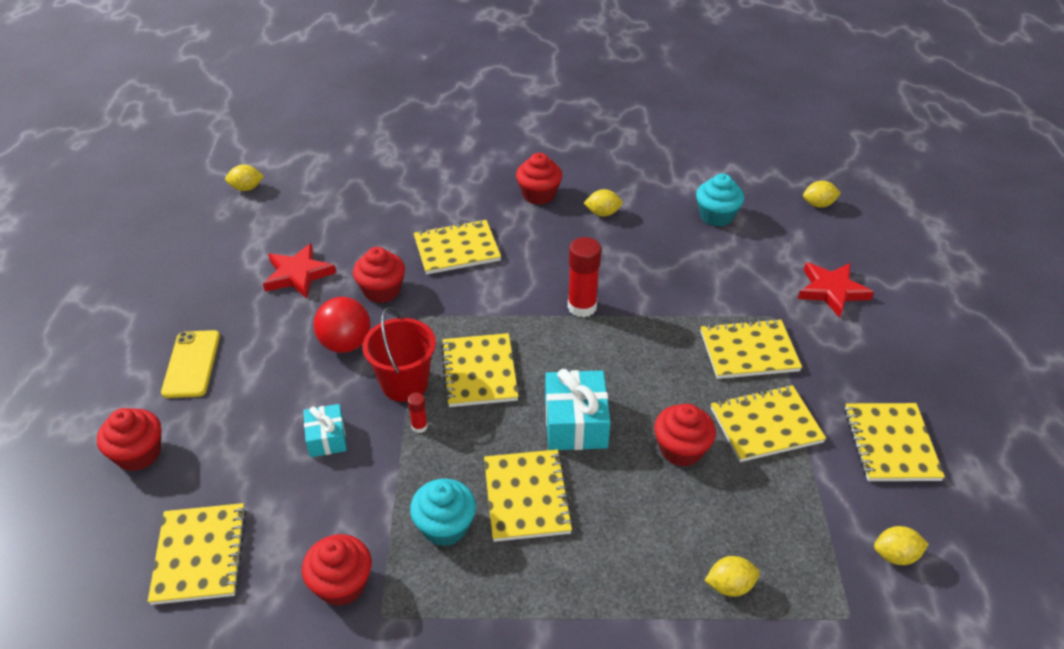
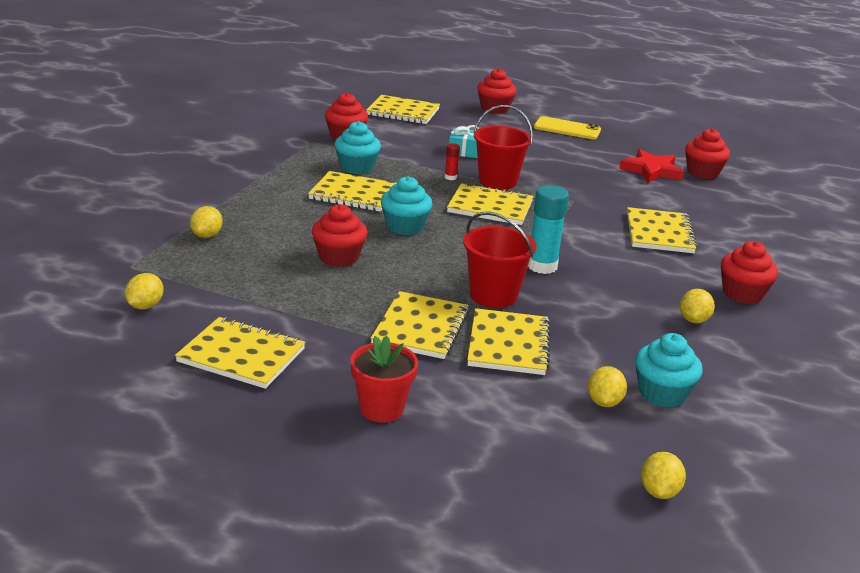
camera: 110 degrees right, 15 degrees down
(247, 188) = (786, 171): yellow lemon -> yellow lemon (604, 402)
(346, 344) = (556, 171): red ball -> none
(382, 290) = (614, 194): red cupcake -> red cupcake (702, 172)
(576, 423) = (405, 227): turquoise gift -> turquoise cupcake
(582, 307) = (542, 266): red glue stick -> turquoise glue stick
(659, 323) = (493, 295): none -> red bucket
(766, 425) = (325, 302): yellow notebook -> yellow notebook (508, 344)
(831, 291) = (474, 419): red star -> none
(867, 338) = (381, 408): none -> red flower pot

